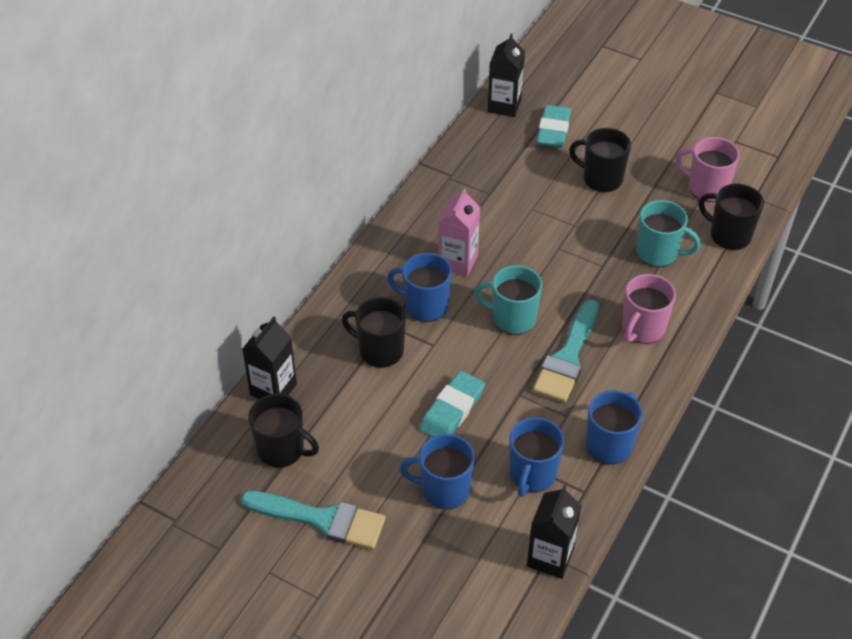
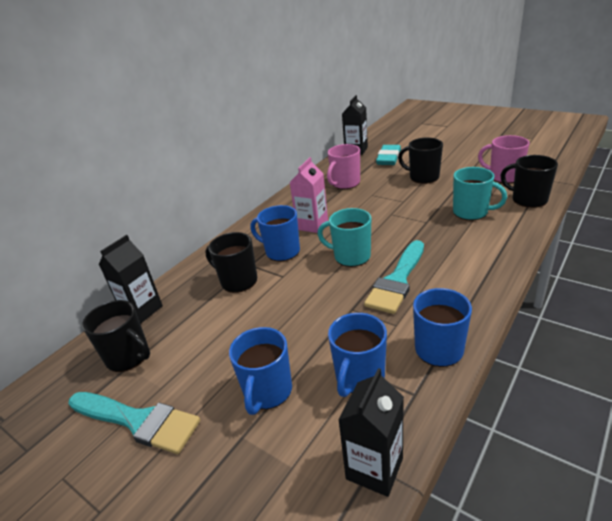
camera: 10 degrees right, 15 degrees down
(444, 489) = (267, 391): blue mug -> blue mug turned 90 degrees counterclockwise
(452, 410) = (289, 322): turquoise eraser -> none
(642, 329) = (463, 259): pink mug -> pink mug (345, 183)

